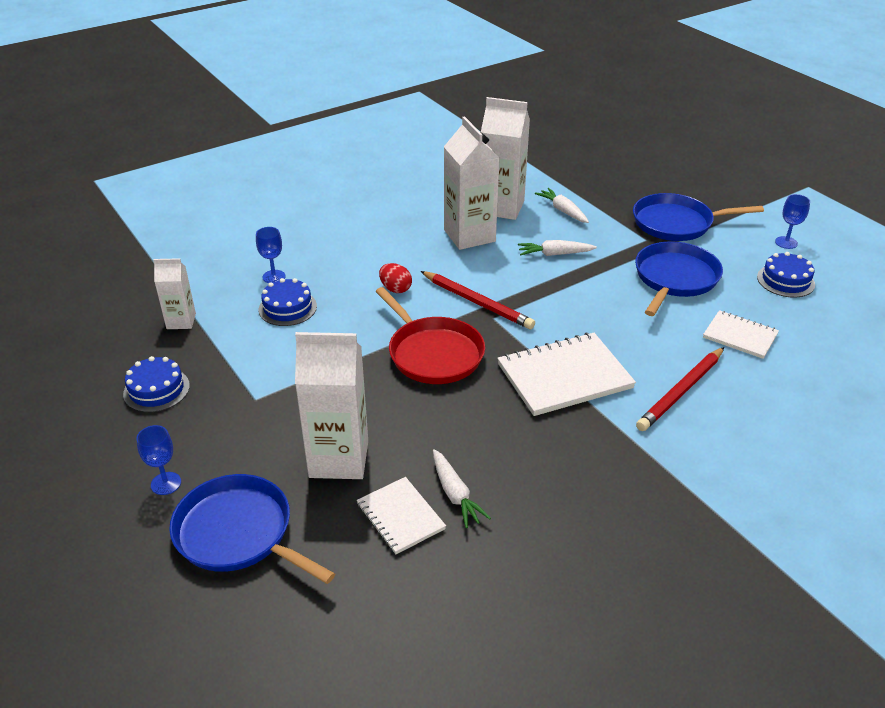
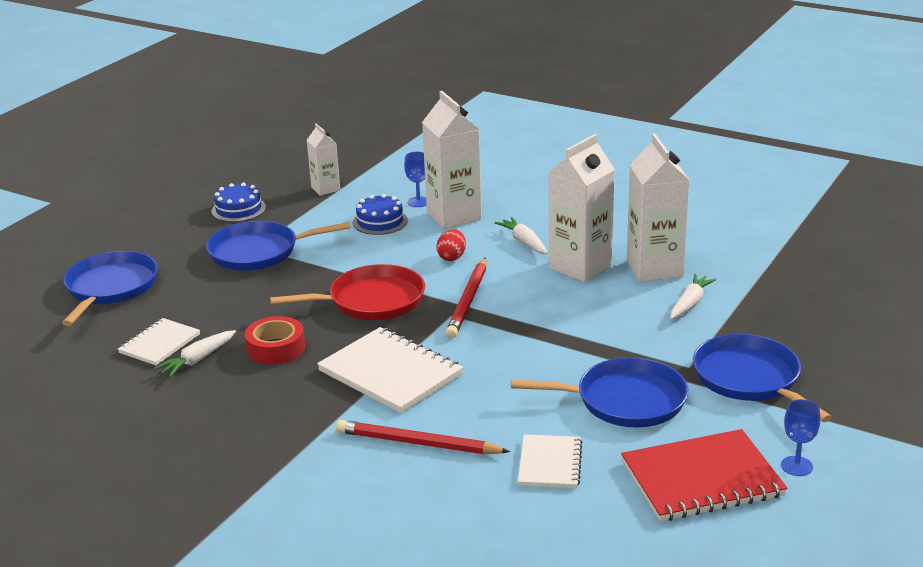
camera: 65 degrees right, 10 degrees down
(166, 483) = (144, 247): blue goblet -> none
(269, 398) = (259, 252): none -> blue pan
(339, 459) = (208, 300): white carton -> white carton (454, 216)
(433, 353) = (371, 301): red pan -> red pan turned 135 degrees counterclockwise
(472, 434) = (276, 348): none -> red tape
(555, 254) = (596, 319): white carrot -> white carrot (524, 242)
(785, 280) = (702, 479): blue cake -> red notebook

